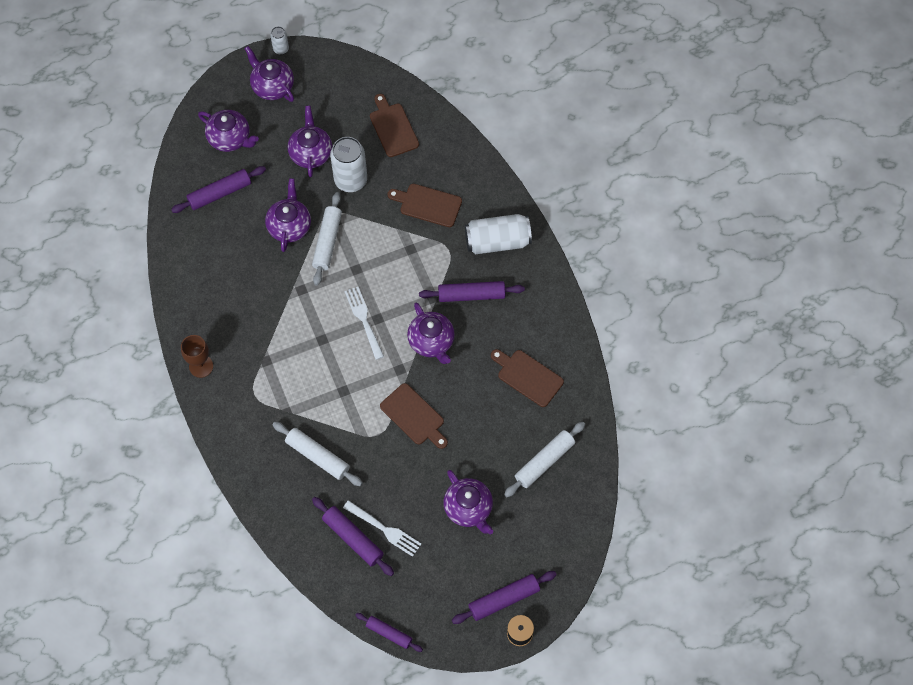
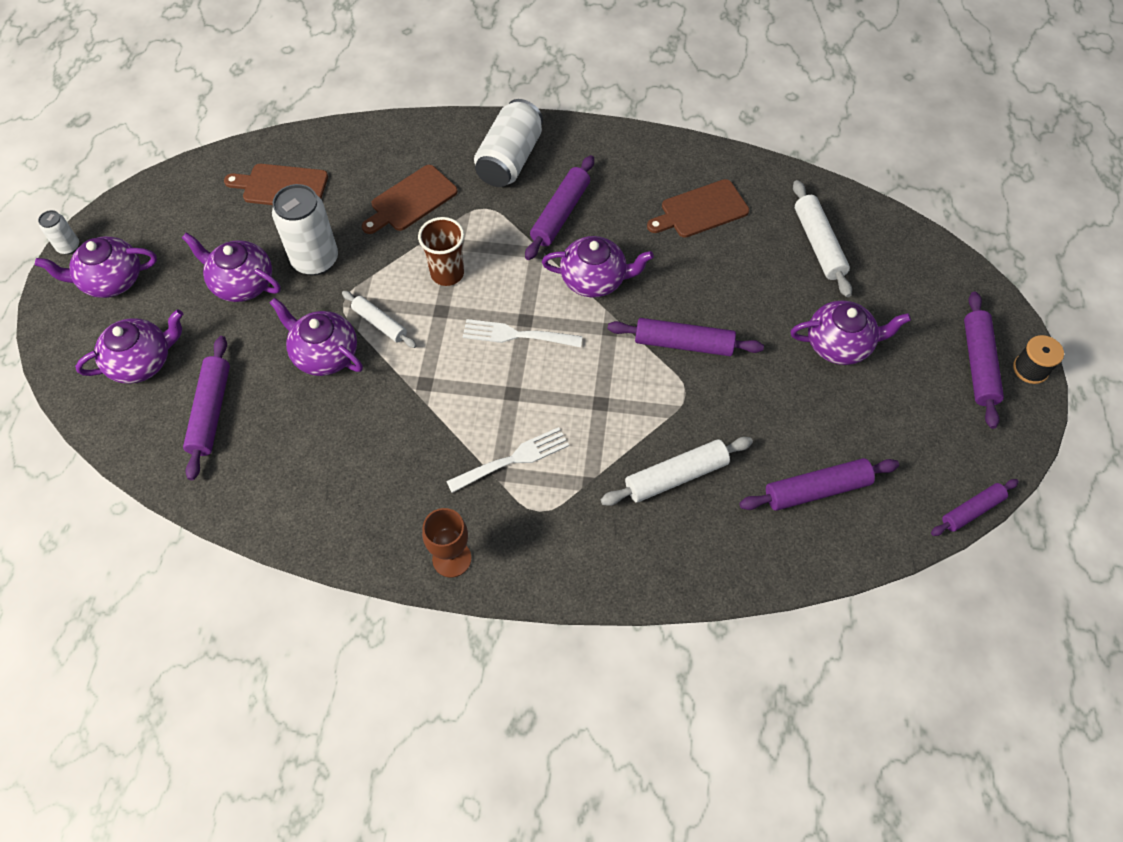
camera: 60 degrees left, 5 degrees down
(327, 242) = (380, 323): white rolling pin -> white rolling pin, size x0.66
(384, 529) = (821, 448): white fork -> white fork (512, 460)
(385, 257) = (447, 273): none -> brown cup
(414, 416) = (683, 343): brown cutting board -> purple rolling pin

